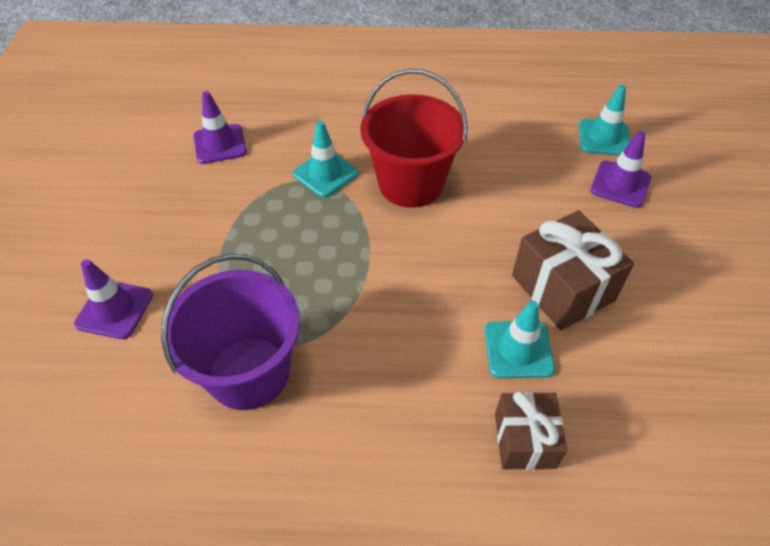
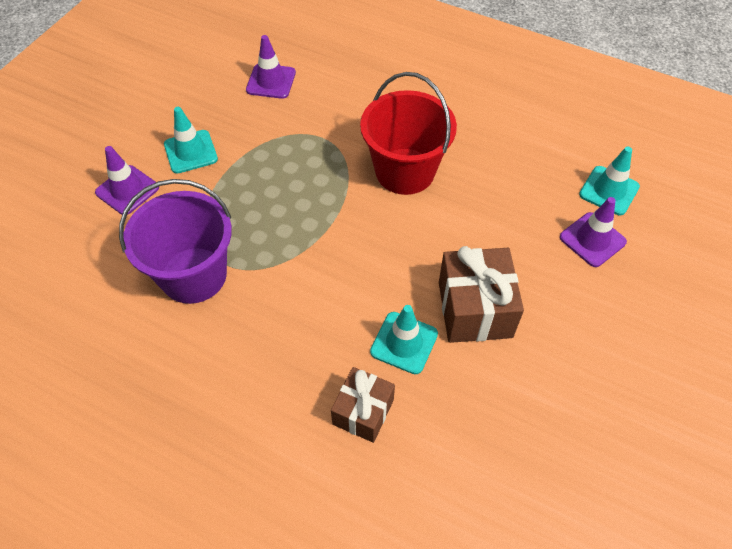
camera: 25 degrees right, 5 degrees up
(325, 174) = (340, 137): turquoise traffic cone -> turquoise traffic cone (190, 152)

